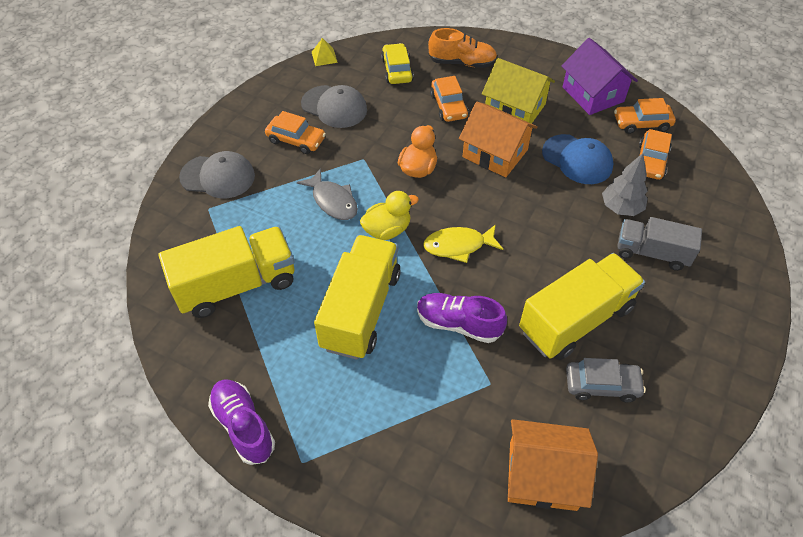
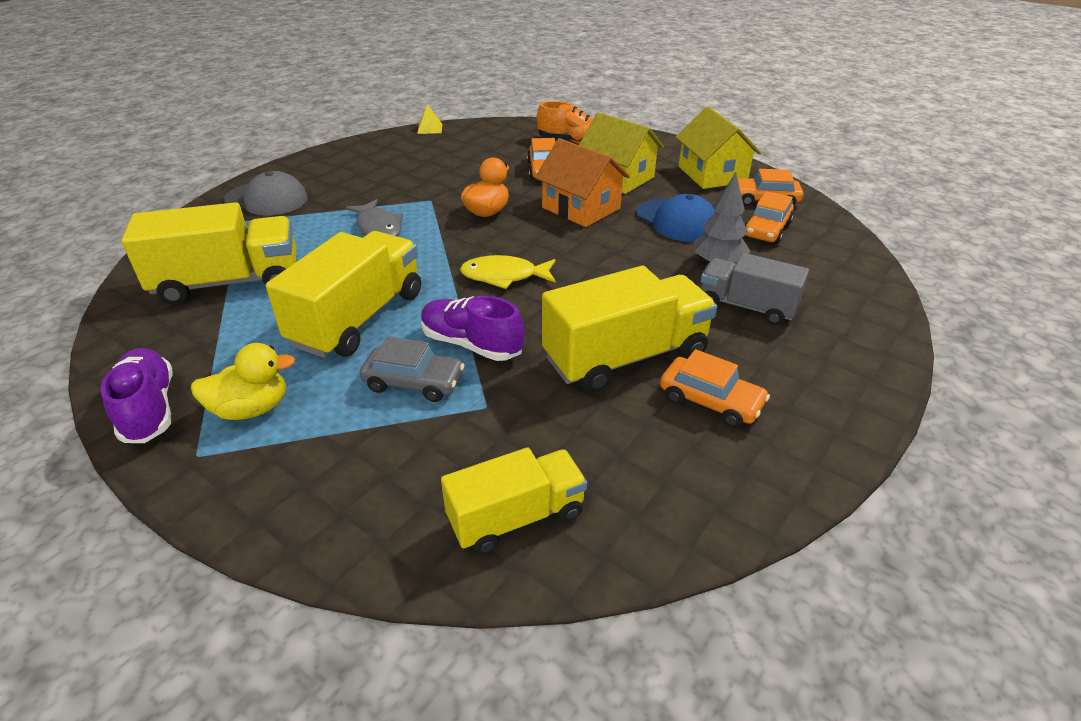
camera: 10 degrees right, 15 degrees down
(296, 140) = (366, 180): orange car -> orange car (710, 401)
(334, 107) = (420, 161): grey cap -> none
(387, 230) = (427, 255): yellow duck -> yellow duck (251, 409)
(397, 70) = (500, 142): yellow car -> none
(542, 475) = (516, 517): orange house -> yellow truck
(593, 94) = (712, 174): purple house -> yellow house
(602, 385) = (638, 426): grey car -> grey car (414, 382)

